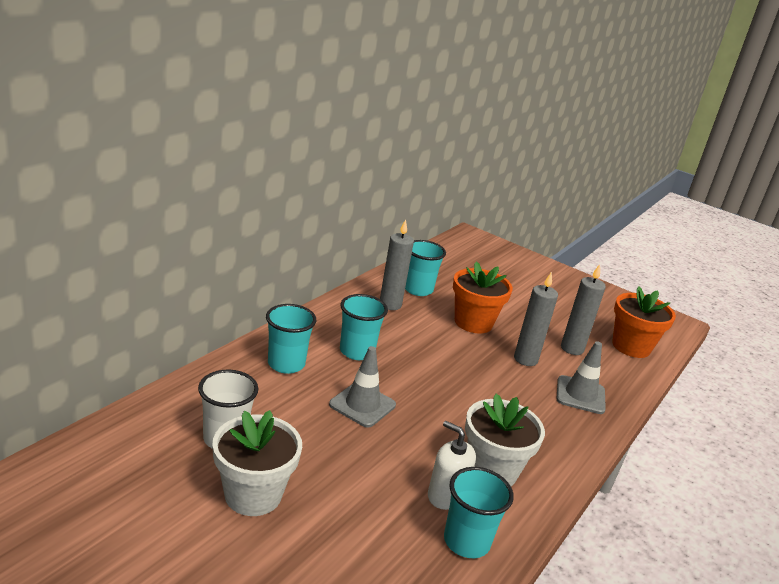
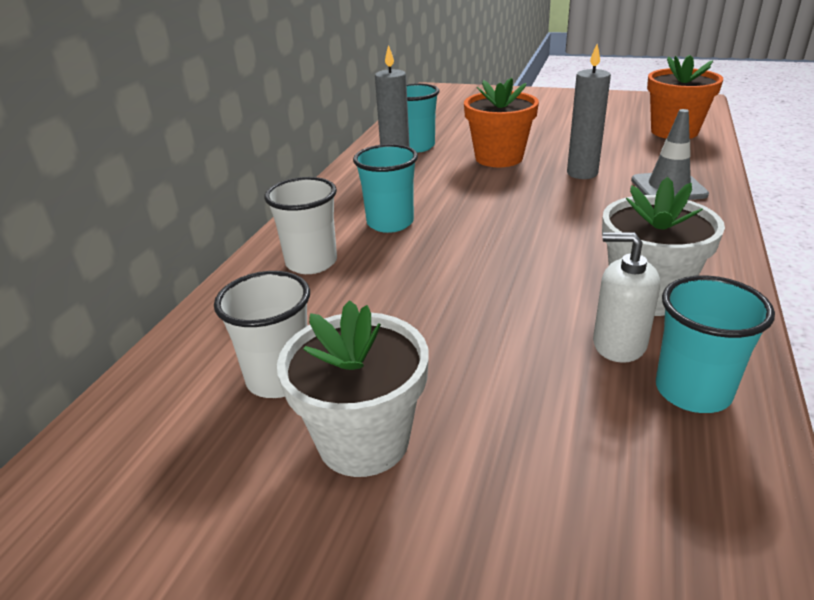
camera: 10 degrees left, 5 degrees up
(286, 364) = (311, 262): turquoise cup -> white cup
(362, 405) = (436, 276): grey traffic cone -> none
(572, 349) = (619, 150): grey candle -> none

